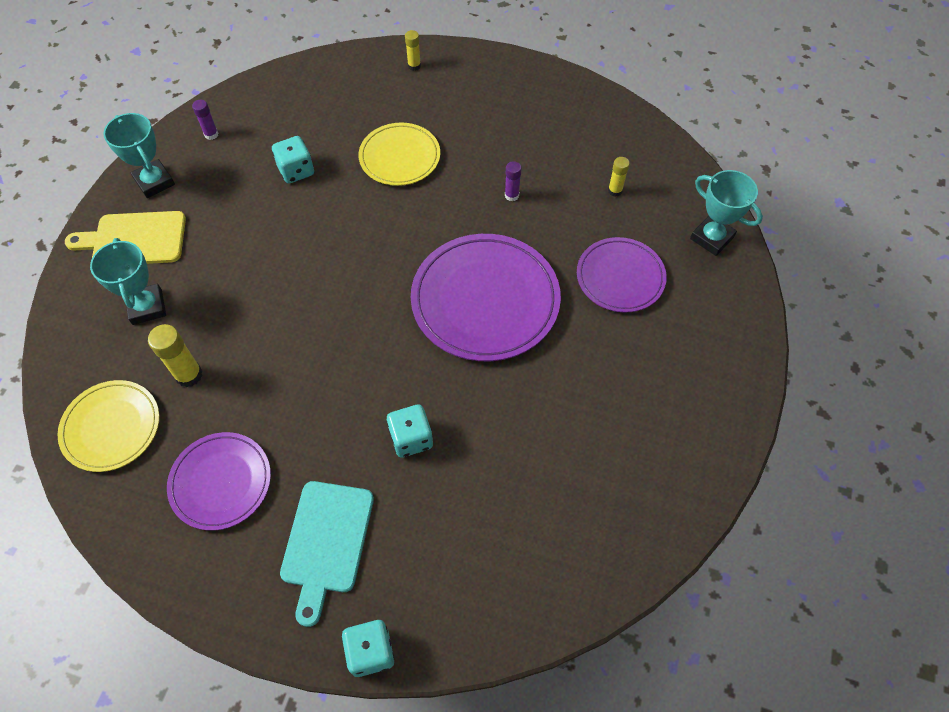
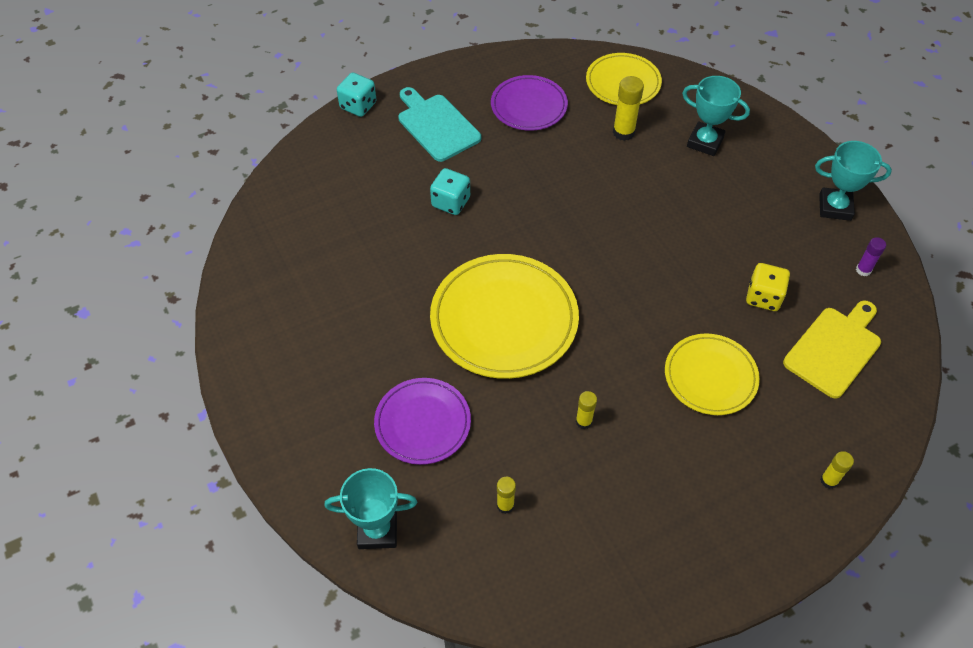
camera: 135 degrees right, 5 degrees down
(134, 239) = (780, 167): yellow cutting board -> yellow cutting board (834, 349)
(296, 171) = (763, 297): turquoise dice -> yellow dice
(485, 300) = (504, 319): purple plate -> yellow plate
(511, 195) = (583, 421): purple glue stick -> yellow glue stick

